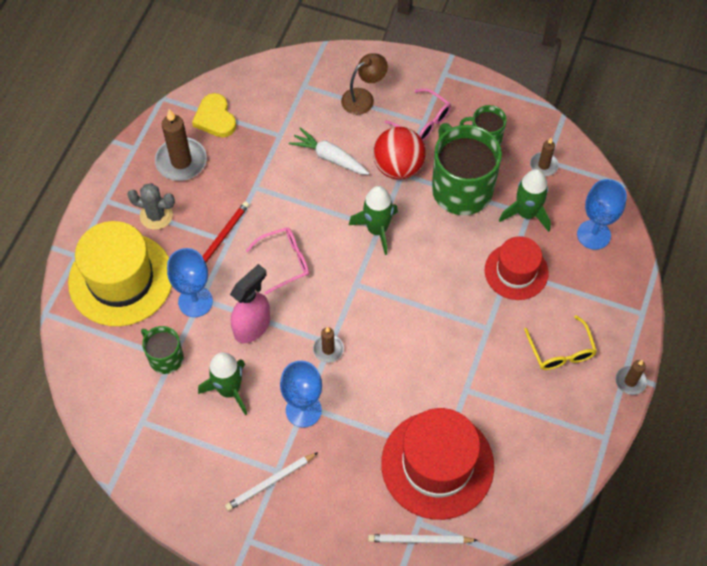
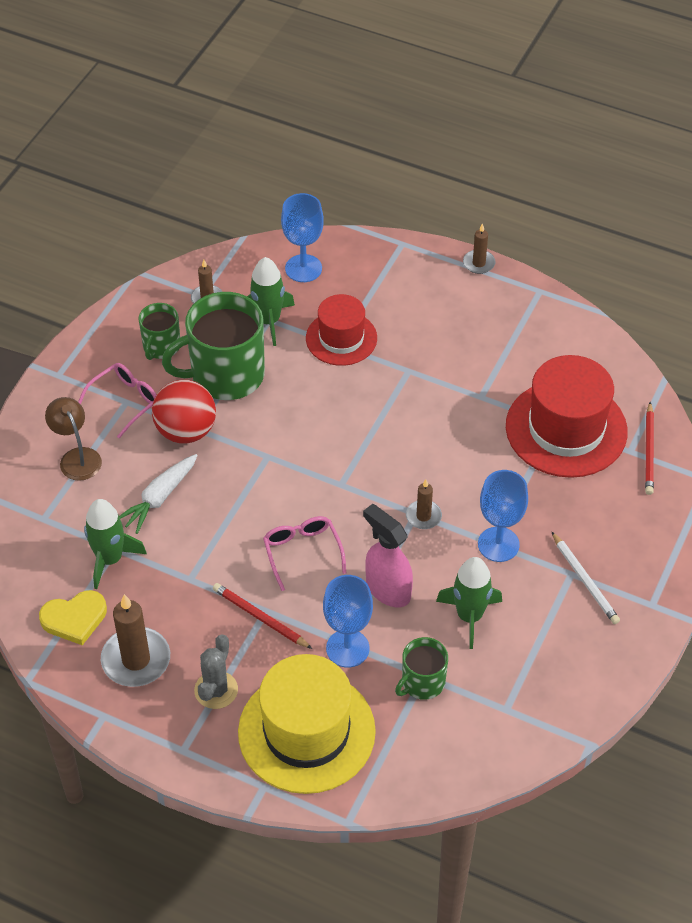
camera: 85 degrees left, 10 degrees down
(377, 230) = (270, 458): green rocket -> green rocket (110, 559)
(420, 540) = (649, 451): white pencil -> red pencil
(561, 351) = (441, 313): yellow glasses -> none

